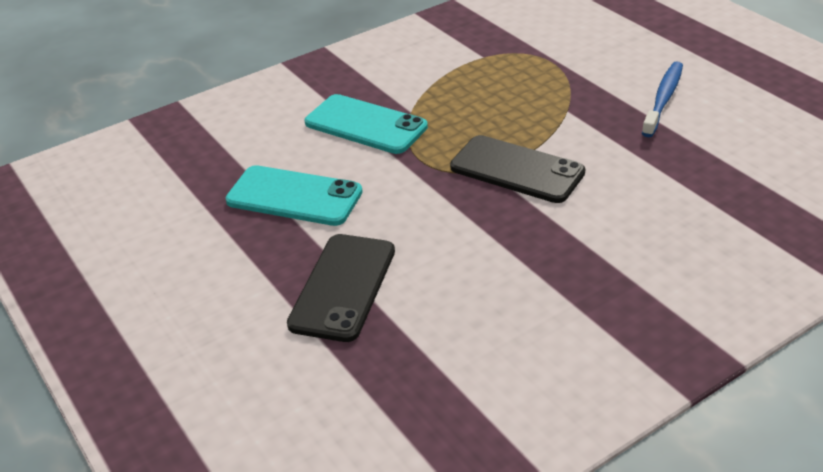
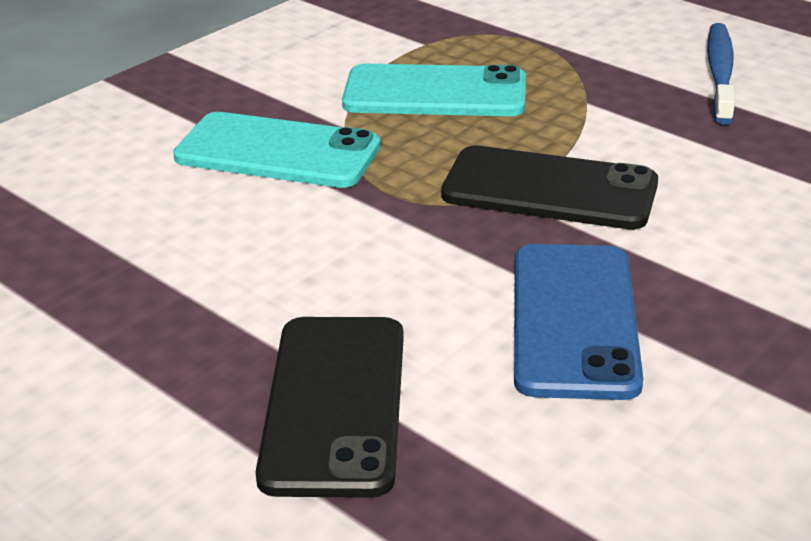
camera: 15 degrees left, 5 degrees down
(294, 197) = (194, 270): turquoise phone -> turquoise phone (435, 93)
(494, 256) = (573, 320): none -> blue phone

